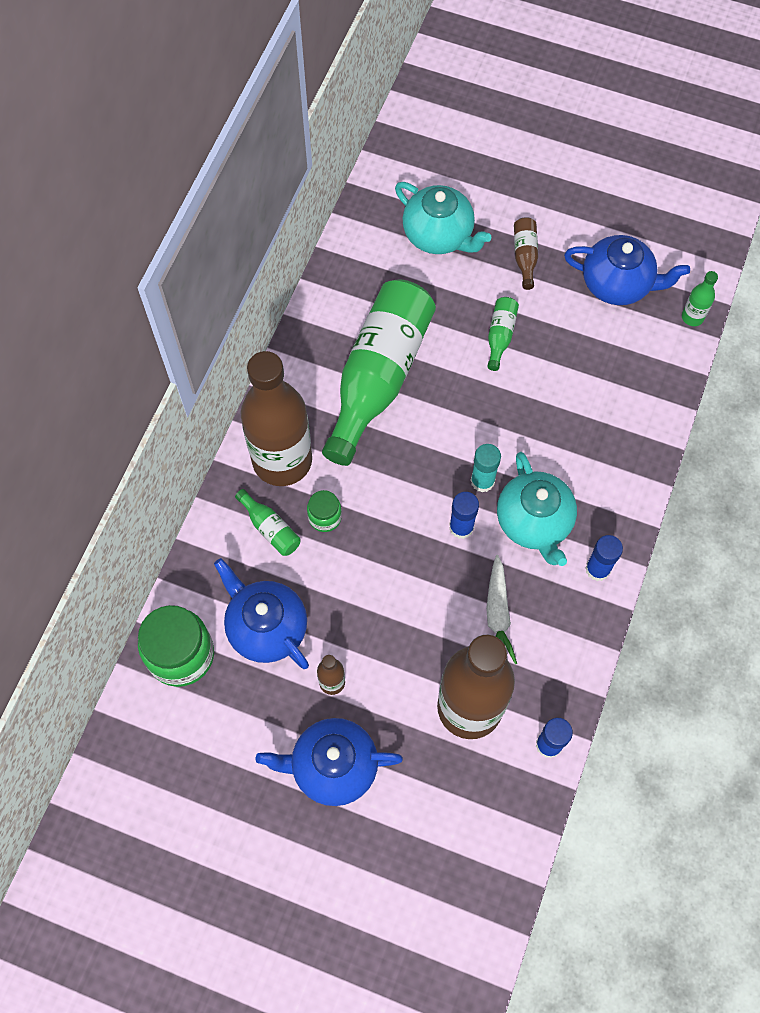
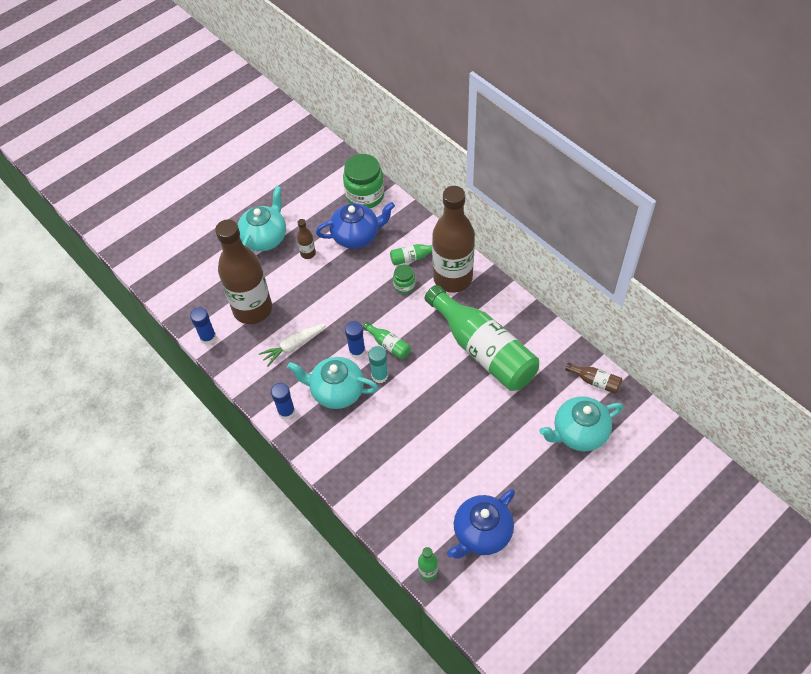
camera: 120 degrees right, 10 degrees down
(333, 766) = (265, 238): blue teapot -> turquoise teapot
(497, 615) = (293, 346): white carrot -> white carrot turned 60 degrees counterclockwise
(500, 336) = (477, 434): green bottle -> green bottle (388, 345)
(525, 256) = (535, 481): brown bottle -> brown bottle (595, 381)

